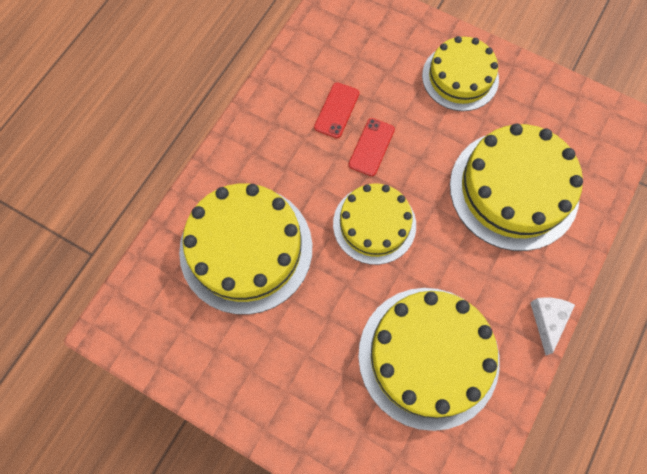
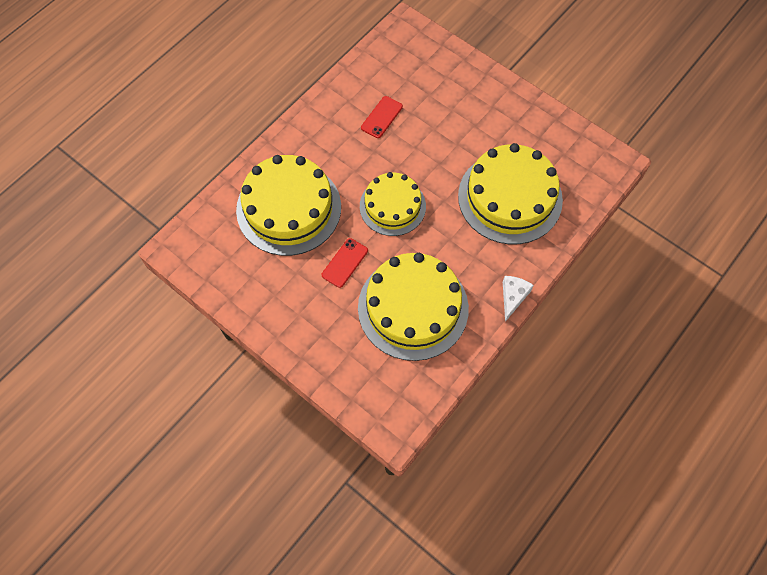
camera: 10 degrees right, 5 degrees down
(371, 147) = (403, 149): red phone -> red phone (344, 263)
(460, 77) = (487, 106): yellow cake -> none

